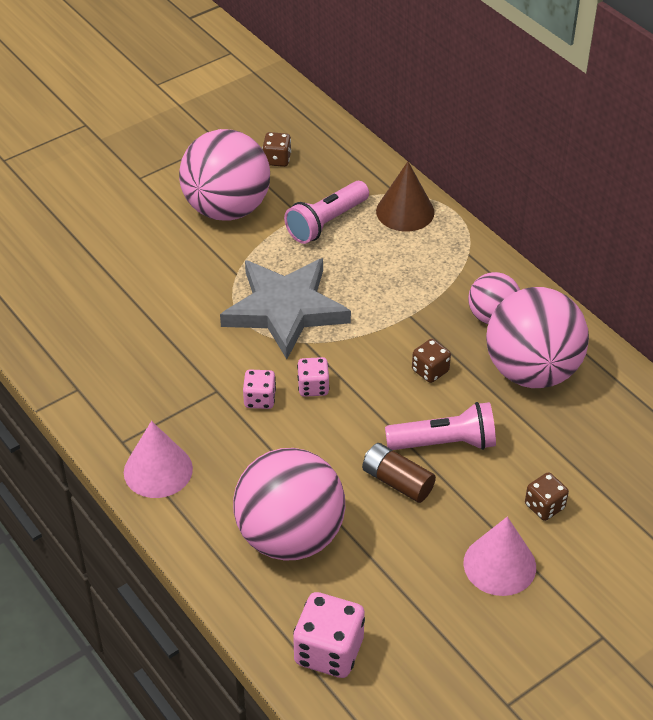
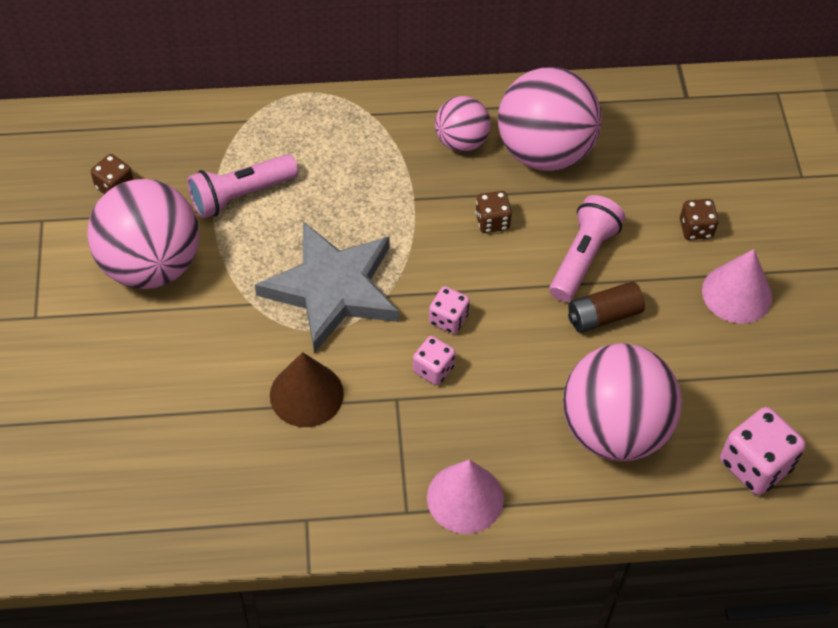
camera: 60 degrees left, 10 degrees up
(326, 223) = (241, 195): pink flashlight -> pink flashlight turned 75 degrees clockwise
(405, 211) = (277, 128): brown cone -> brown cone (306, 394)

